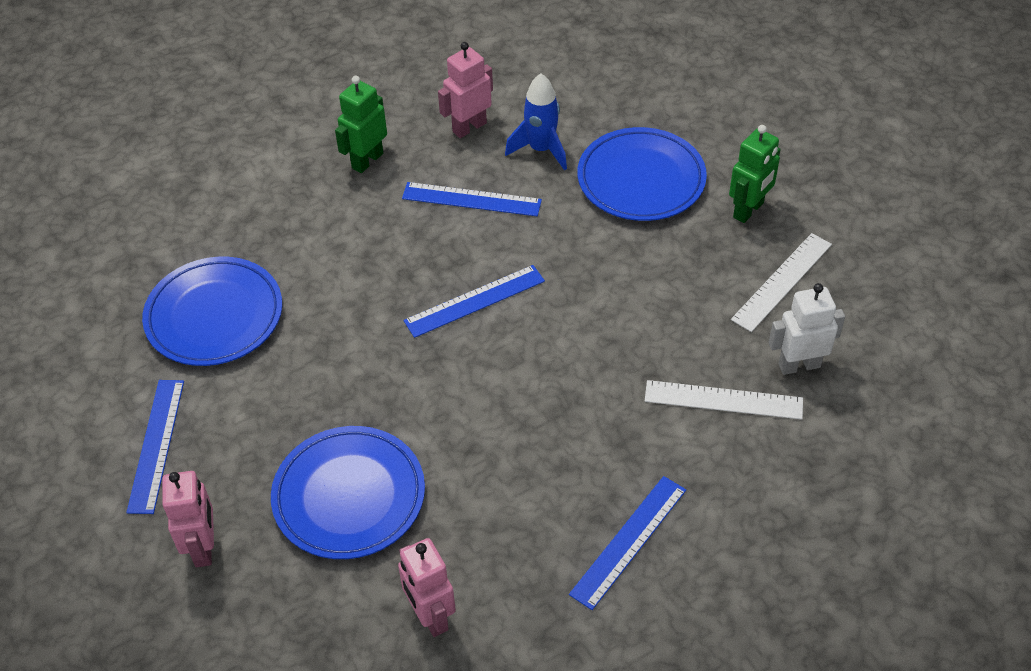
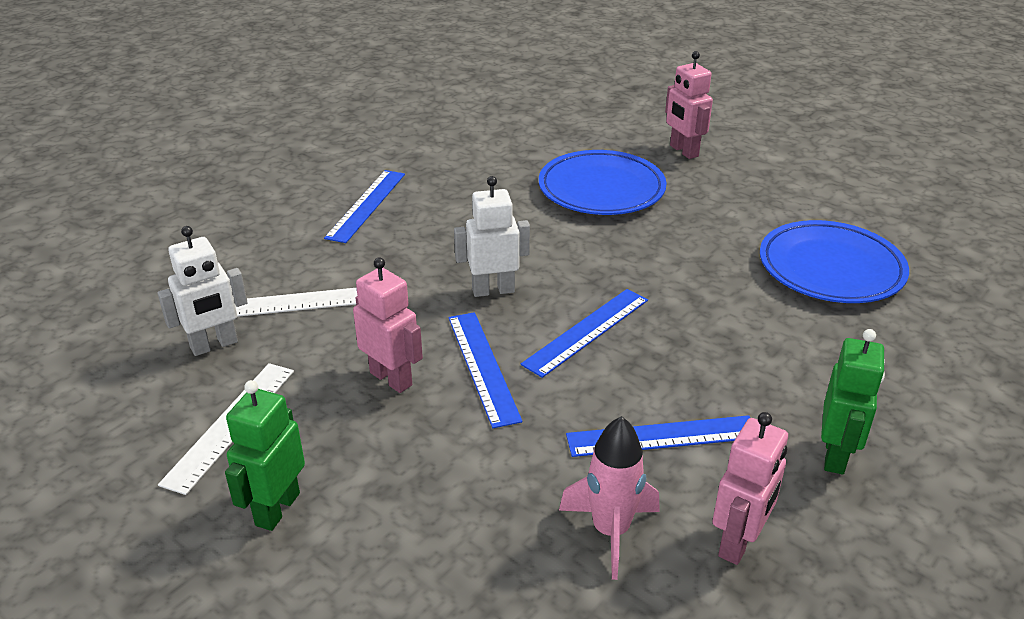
camera: 160 degrees right, 15 degrees down
(156, 445) = (777, 187): blue ruler -> blue ruler (483, 367)
(430, 616) = (499, 151): pink robot -> pink robot (391, 378)
(535, 368) = (493, 290): none -> white robot
(541, 150) = (610, 531): blue rocket -> pink rocket
(641, 179) = (444, 519): blue plate -> none

